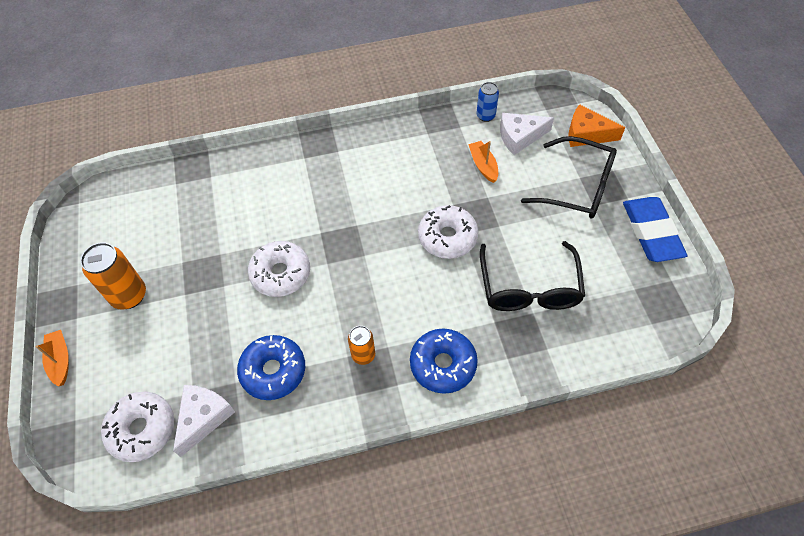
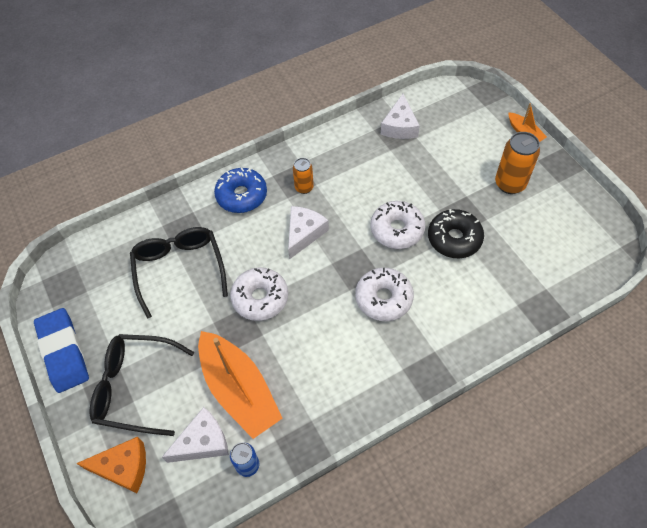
camera: 165 degrees right, 0 degrees up
(142, 429) = (436, 111): white donut -> white donut (383, 298)
(228, 249) = (454, 239): none -> black donut
(273, 371) = (366, 162): blue donut -> none
(382, 295) = (304, 233): none -> white cheese
(483, 165) = (239, 390): orange boat -> orange boat, size x2.13

